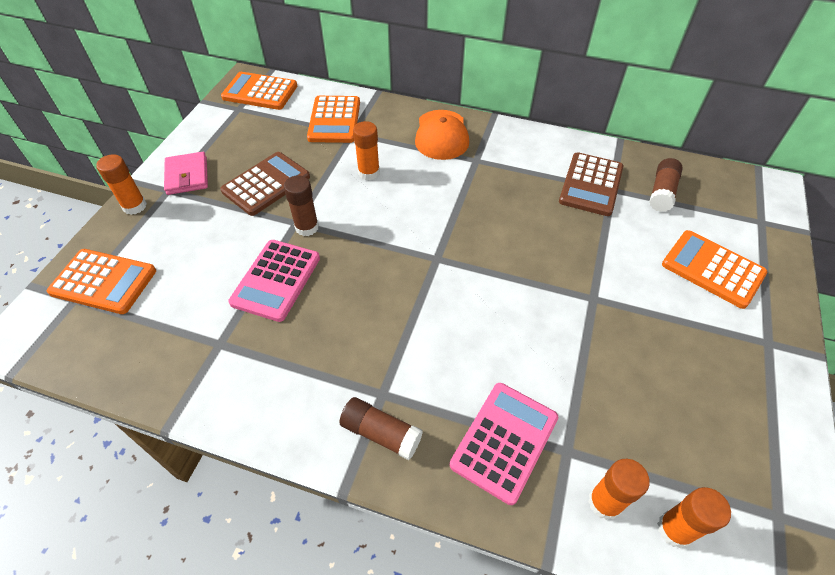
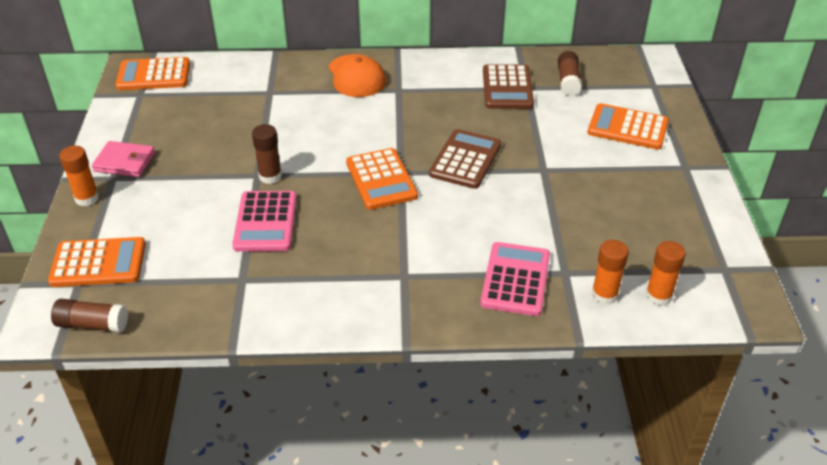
camera: 20 degrees left, 10 degrees down
(187, 176) = (124, 162): pink wallet -> pink wallet turned 45 degrees counterclockwise
(266, 184) = (210, 151): brown calculator -> brown calculator (465, 160)
(334, 120) = (246, 84): orange calculator -> orange calculator (381, 179)
(369, 173) = (304, 121): orange glue stick -> none
(381, 433) = (416, 301): brown glue stick -> brown glue stick (92, 324)

